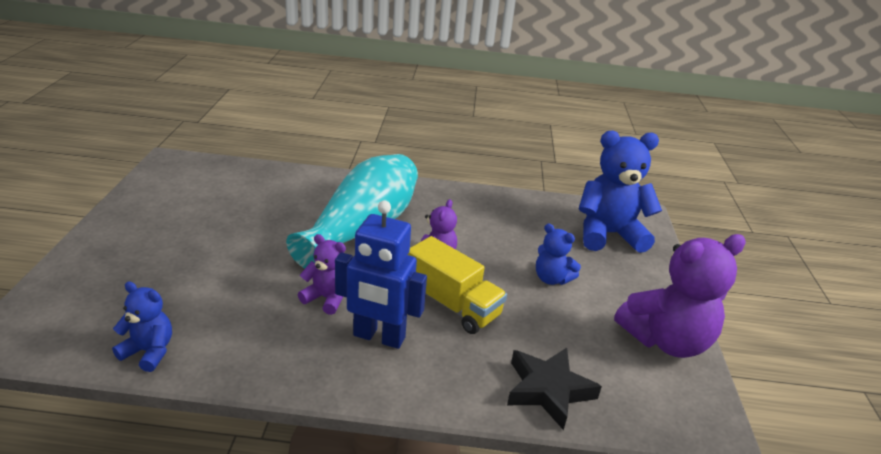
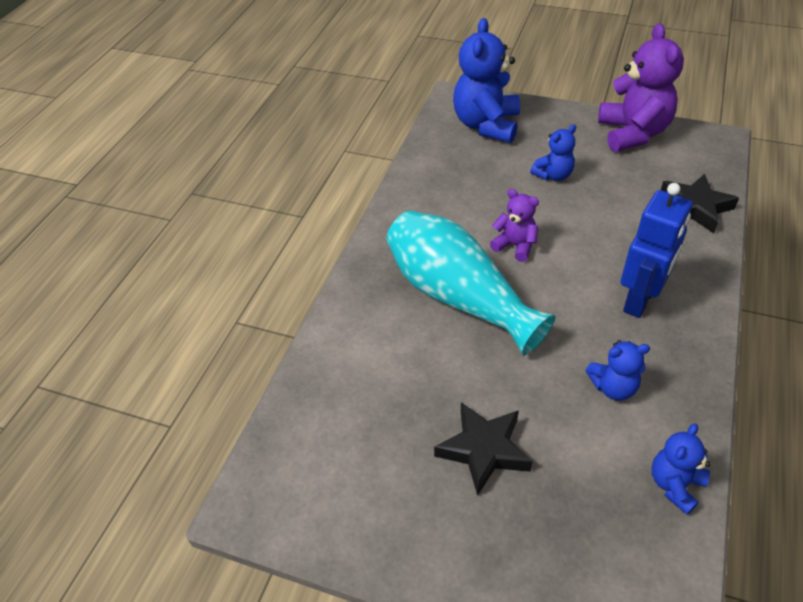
camera: 70 degrees left, 15 degrees up
(200, 247) = (483, 450): none -> black star
(263, 316) = (613, 387): none -> blue teddy bear
(326, 298) = (583, 334): purple teddy bear -> none
(452, 304) = (592, 245): yellow truck -> none

